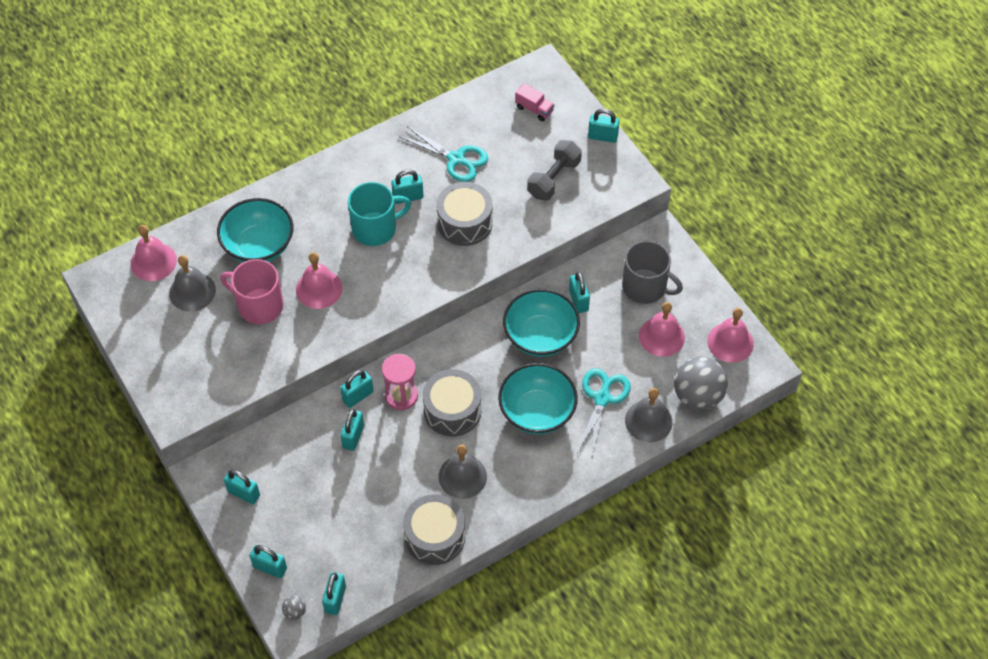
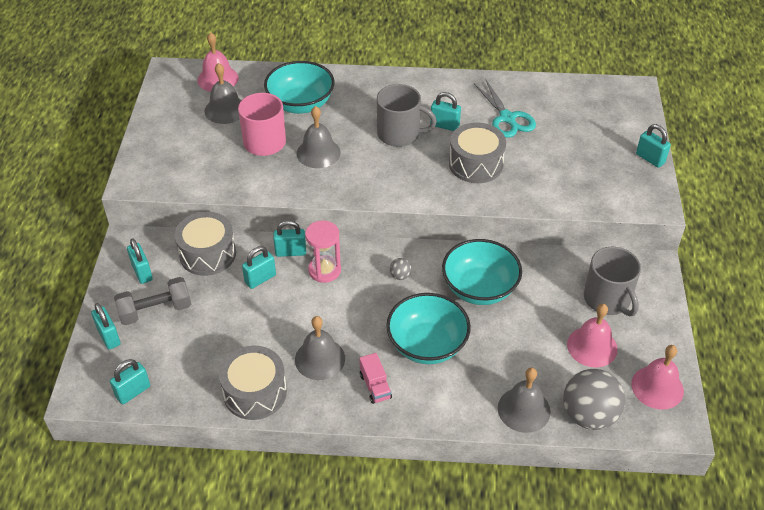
camera: 35 degrees right, 10 degrees down
(295, 612) = (95, 382): grey ball -> grey ball (400, 276)
(319, 289) = (318, 153): pink bell -> grey bell
(375, 228) = (399, 134): turquoise mug -> grey mug
(452, 410) = (356, 304): grey drum -> grey drum (208, 254)
(534, 109) = (603, 114): pink truck -> pink truck (375, 386)
(554, 179) = (580, 168): grey dumbbell -> grey dumbbell (155, 310)
(578, 301) = (536, 279): turquoise padlock -> none
(602, 398) = (495, 367): turquoise scissors -> none

